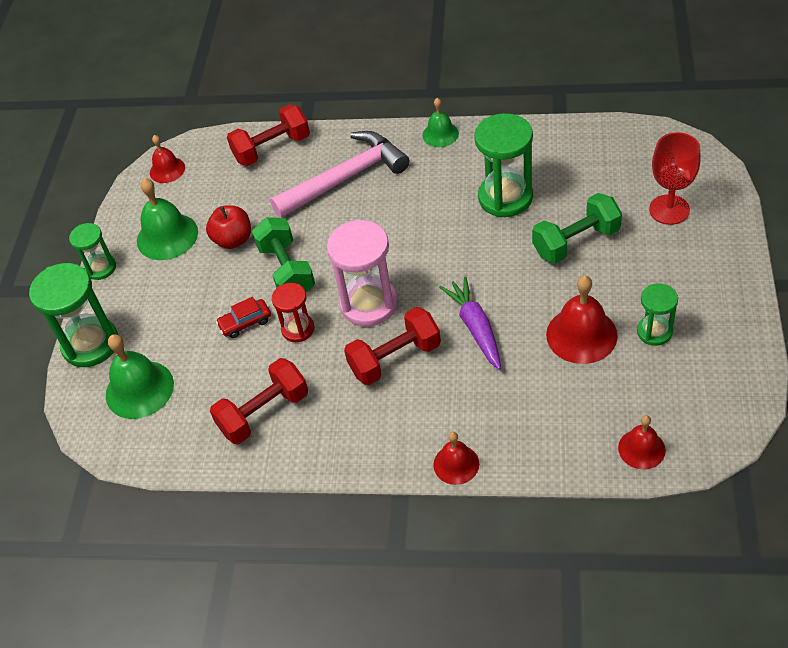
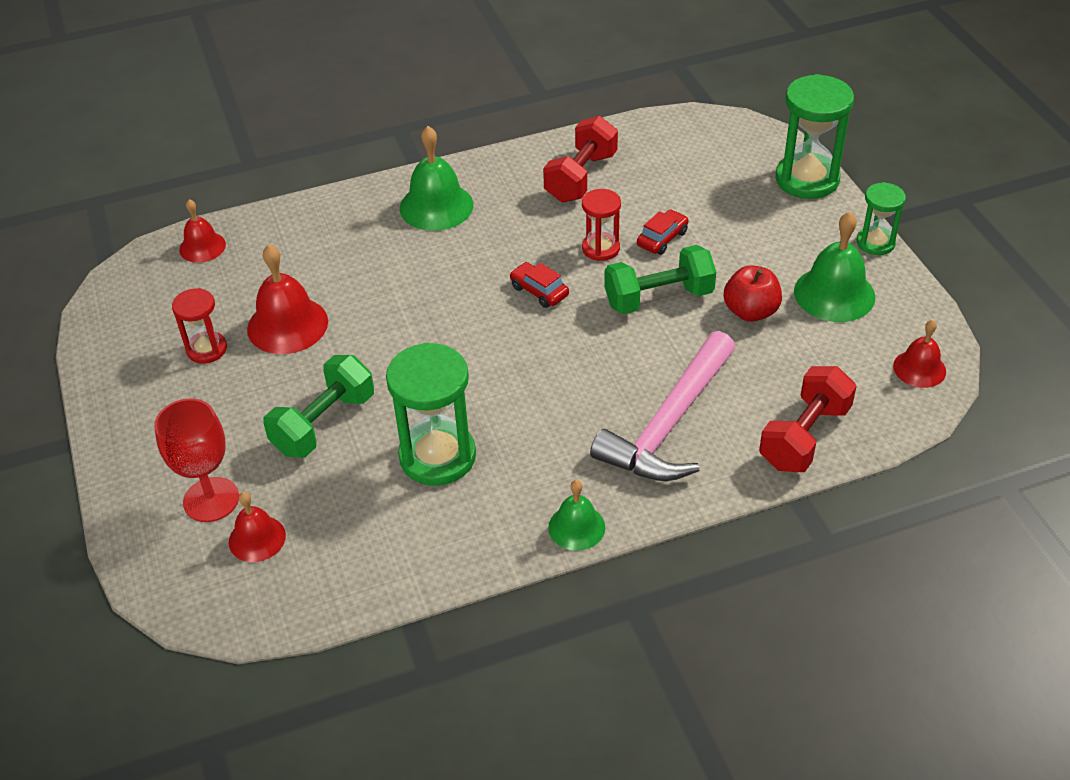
camera: 150 degrees right, 5 degrees down
(139, 389) = (719, 161): green bell -> green bell (436, 206)
(286, 270) = (658, 298): green dumbbell -> green dumbbell turned 60 degrees counterclockwise
(369, 304) = (539, 291): pink hourglass -> red car
(395, 358) = (479, 251): red dumbbell -> none
(456, 464) = (375, 191): red bell -> red bell (257, 538)
(475, 327) = (407, 301): purple carrot -> none
(654, 332) = (206, 349): green hourglass -> red hourglass

